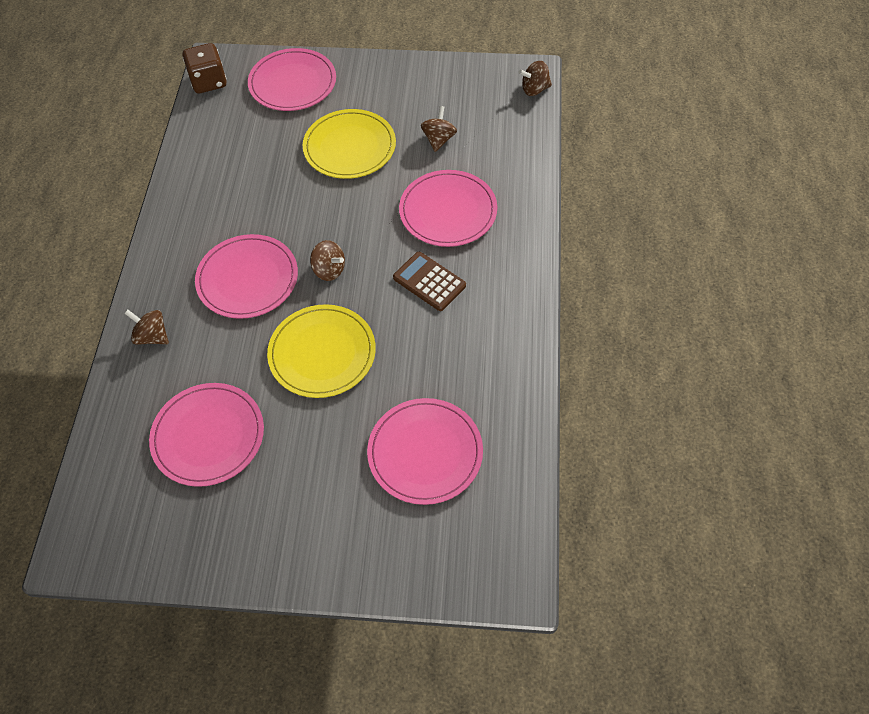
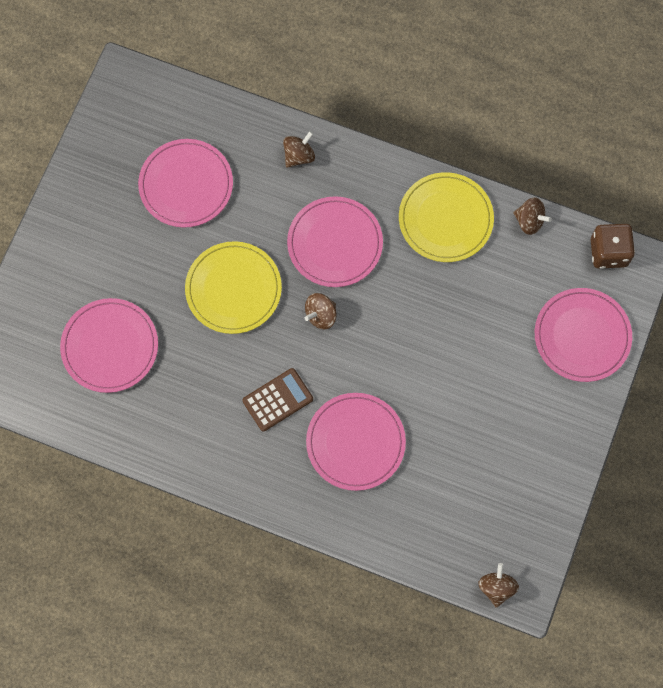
camera: 105 degrees right, 15 degrees up
(349, 147) = (470, 371): yellow plate -> yellow plate (445, 219)
(438, 139) = (453, 462): brown spinning top -> brown spinning top (529, 221)

